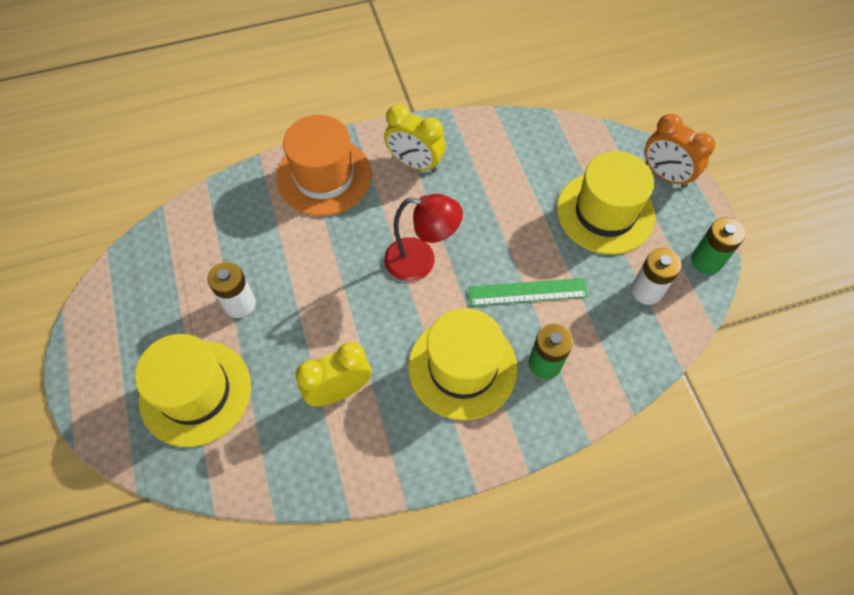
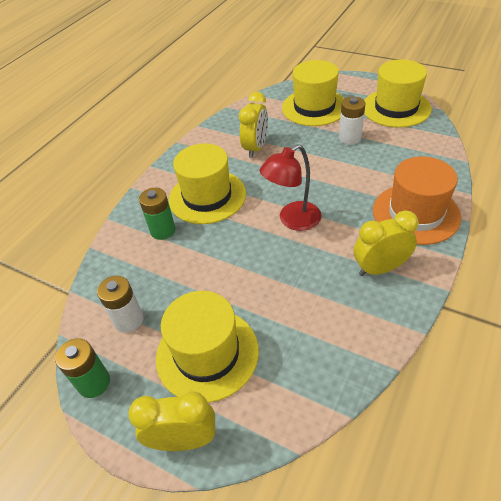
camera: 140 degrees right, 15 degrees down
(135, 297) = (396, 108): none -> yellow hat
(527, 292) = (210, 256): green ruler -> none
(665, 175) = (184, 440): orange clock -> yellow clock

